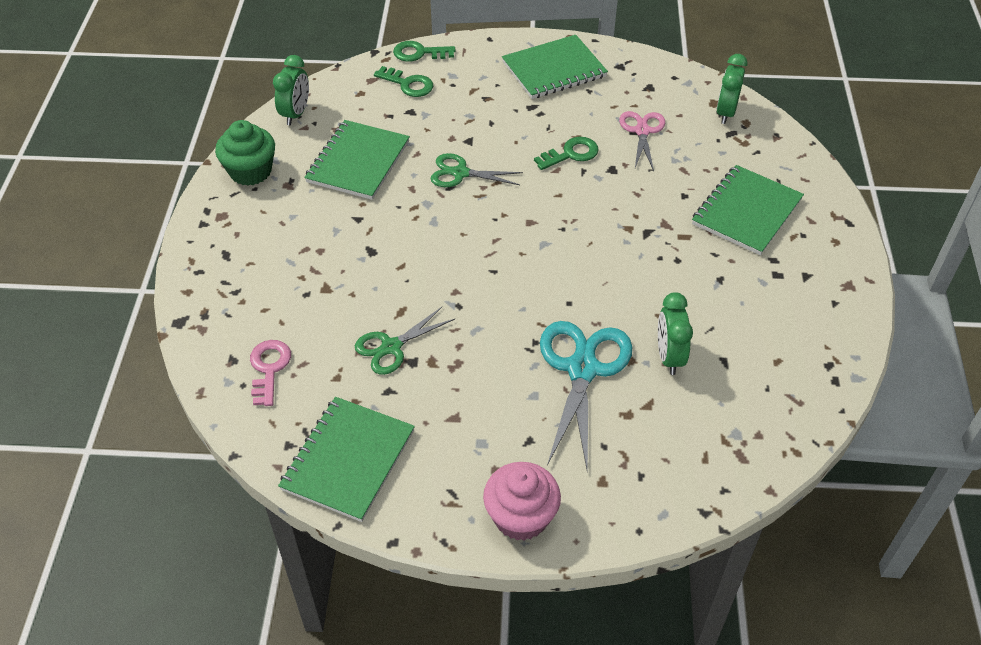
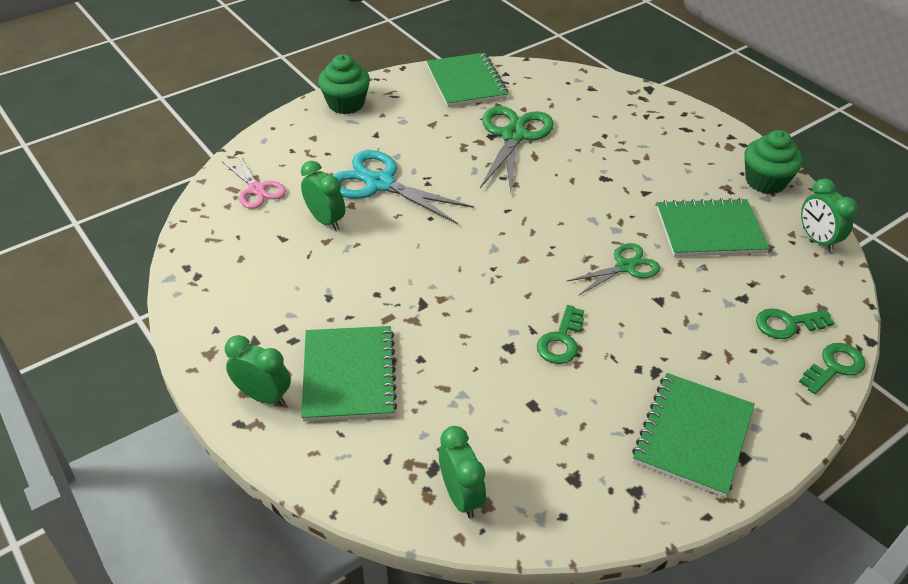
camera: 140 degrees right, 5 degrees down
(269, 368) = (566, 94): pink key -> none
(358, 162) = (710, 230): green notebook -> green notebook turned 75 degrees counterclockwise
(391, 347) = (513, 136): green scissors -> green scissors, size x1.67
(521, 517) = (346, 104): pink cupcake -> green cupcake
(582, 369) = (380, 184): turquoise scissors -> turquoise scissors turned 150 degrees clockwise
(642, 131) = (524, 410): pink scissors -> pink scissors (257, 189)
(821, 231) = (263, 396): none -> green clock

